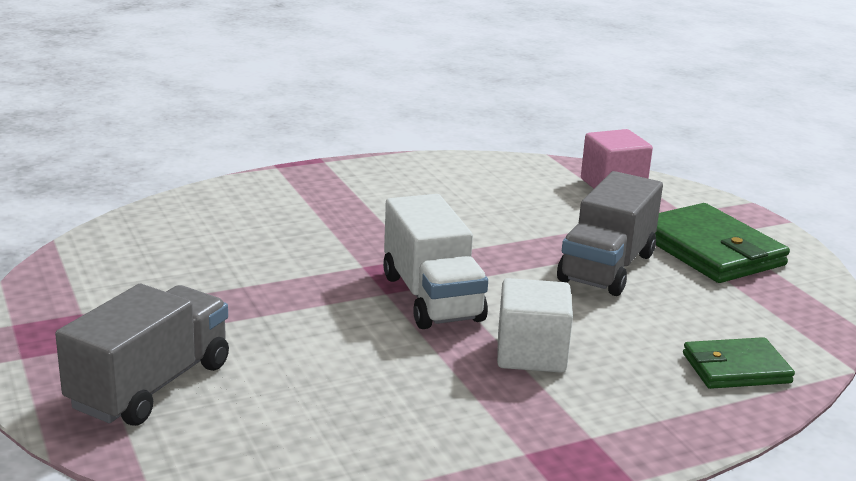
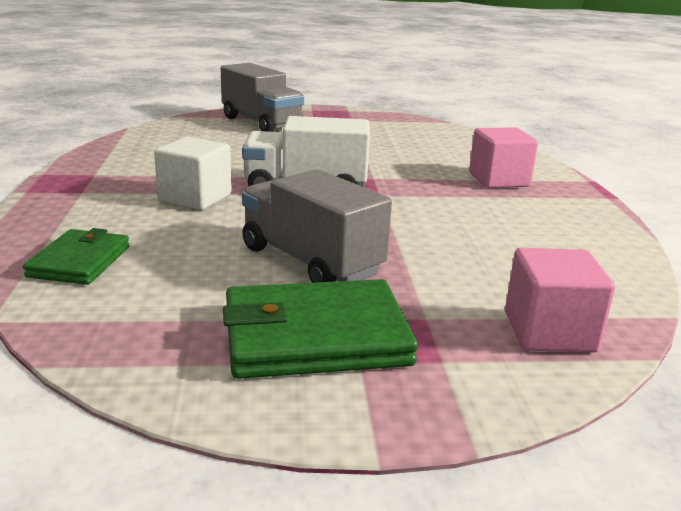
camera: 110 degrees right, 0 degrees up
(313, 204) = (498, 180): none -> pink cube

